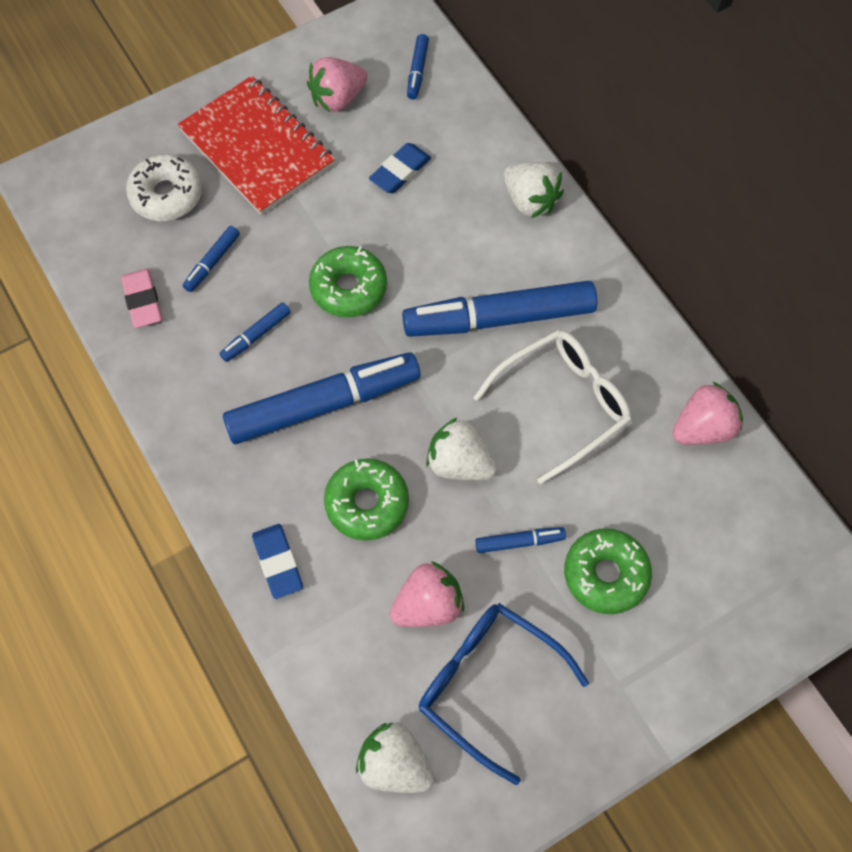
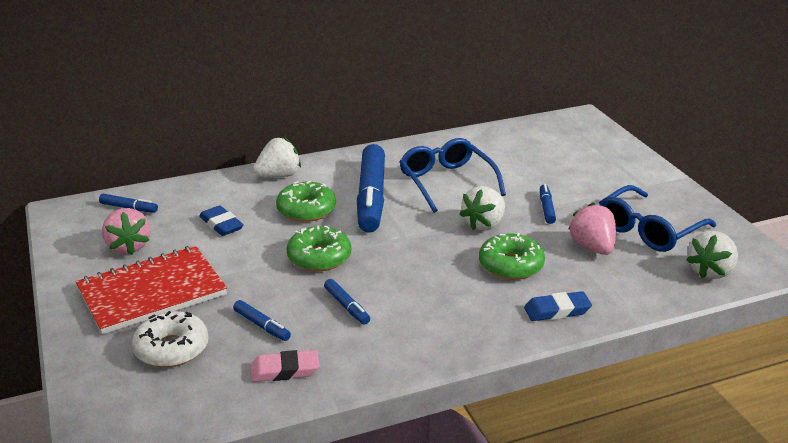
camera: 80 degrees left, 35 degrees down
(324, 404) = (422, 278): blue marker -> none
(562, 404) = (447, 182): white glasses -> blue glasses
(605, 574) = (571, 182): green donut -> green donut (306, 210)
(702, 428) = (474, 140): pink strawberry -> none

